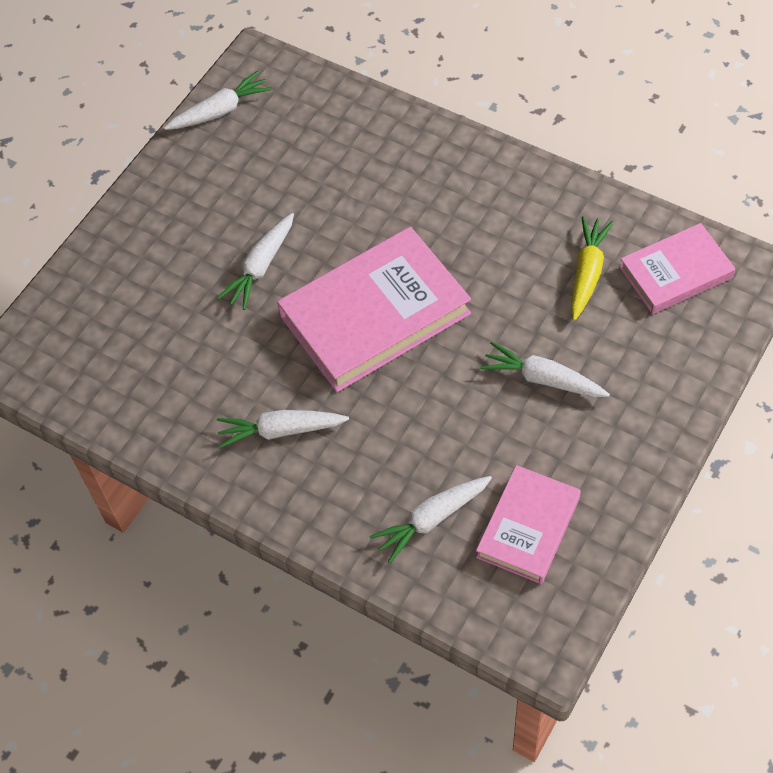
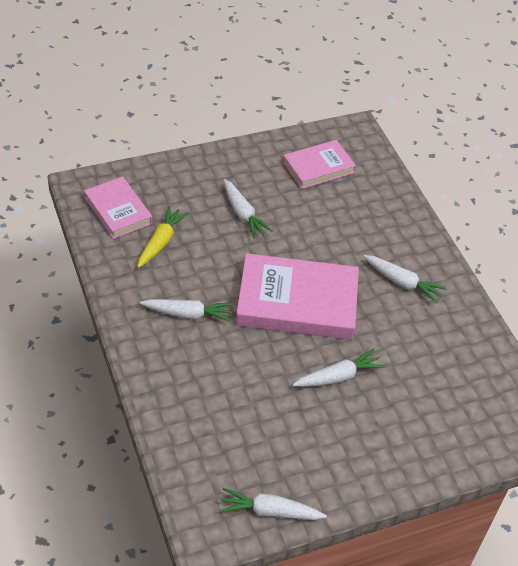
camera: 150 degrees left, 10 degrees down
(432, 519) = (360, 198): white carrot -> white carrot (188, 314)
(587, 273) = (161, 242): yellow carrot -> yellow carrot turned 150 degrees clockwise
(675, 273) = (118, 211): pink book -> pink book turned 45 degrees clockwise

